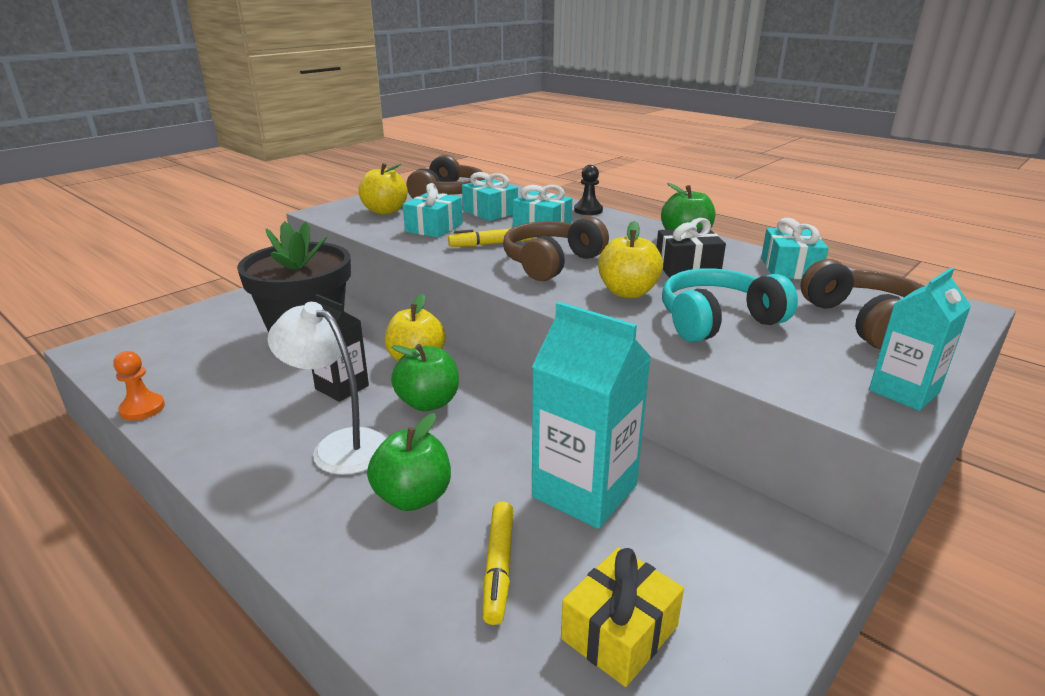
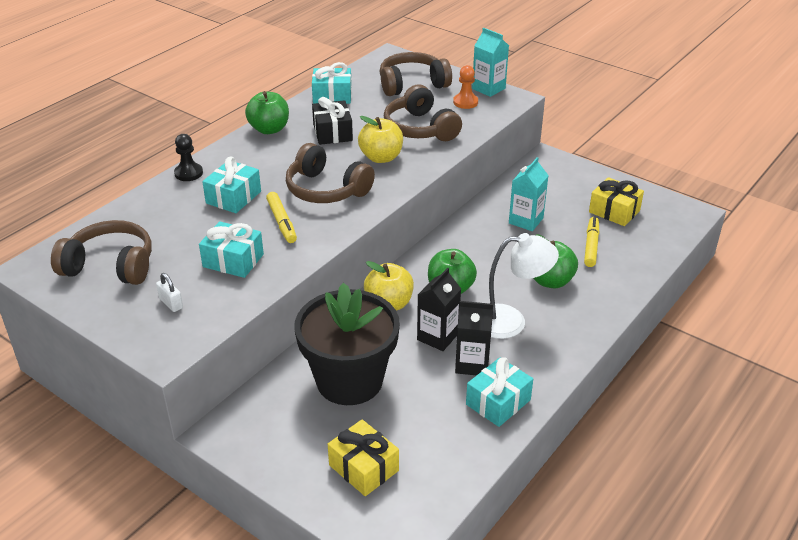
camera: 95 degrees left, 10 degrees up
(142, 408) = (492, 448): orange pawn -> orange pawn (465, 102)
(190, 339) = (364, 468): none -> yellow gift
(280, 407) = (472, 364): none -> black carton
(339, 445) = (511, 321): white lamp -> white lamp turned 120 degrees counterclockwise
(385, 211) = (171, 303): yellow apple -> white padlock
(490, 212) = (185, 230): turquoise gift -> turquoise gift (498, 402)
(498, 567) = (591, 246): yellow marker -> yellow marker turned 75 degrees counterclockwise
(584, 491) = (526, 221): turquoise carton -> turquoise carton, size x0.61
(717, 321) = (420, 128): turquoise headphones -> brown headphones

